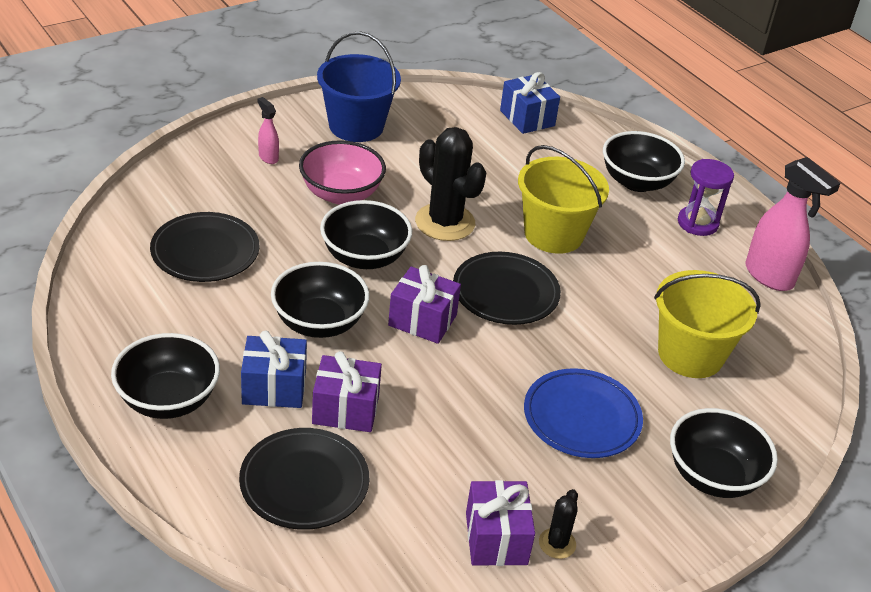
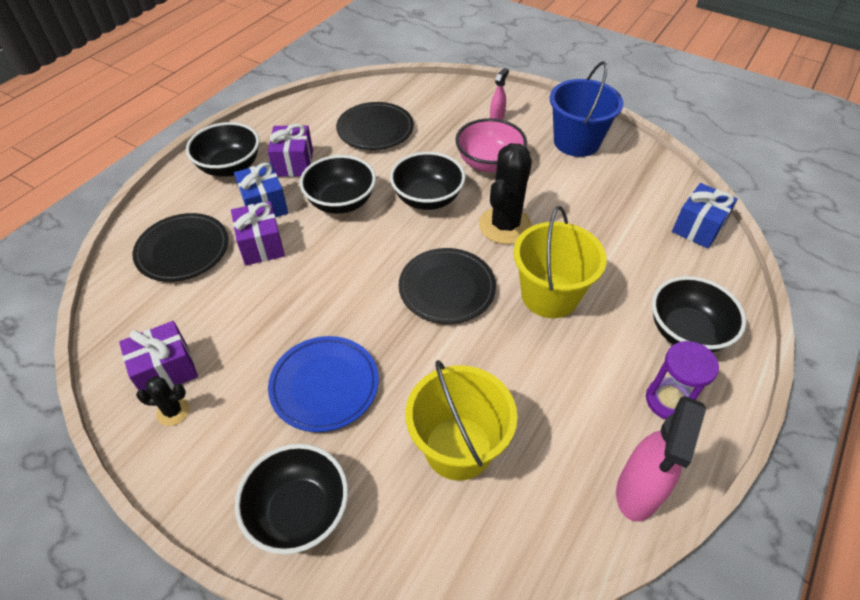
camera: 70 degrees right, 10 degrees up
(422, 320) = (379, 252): purple gift -> purple gift (293, 163)

